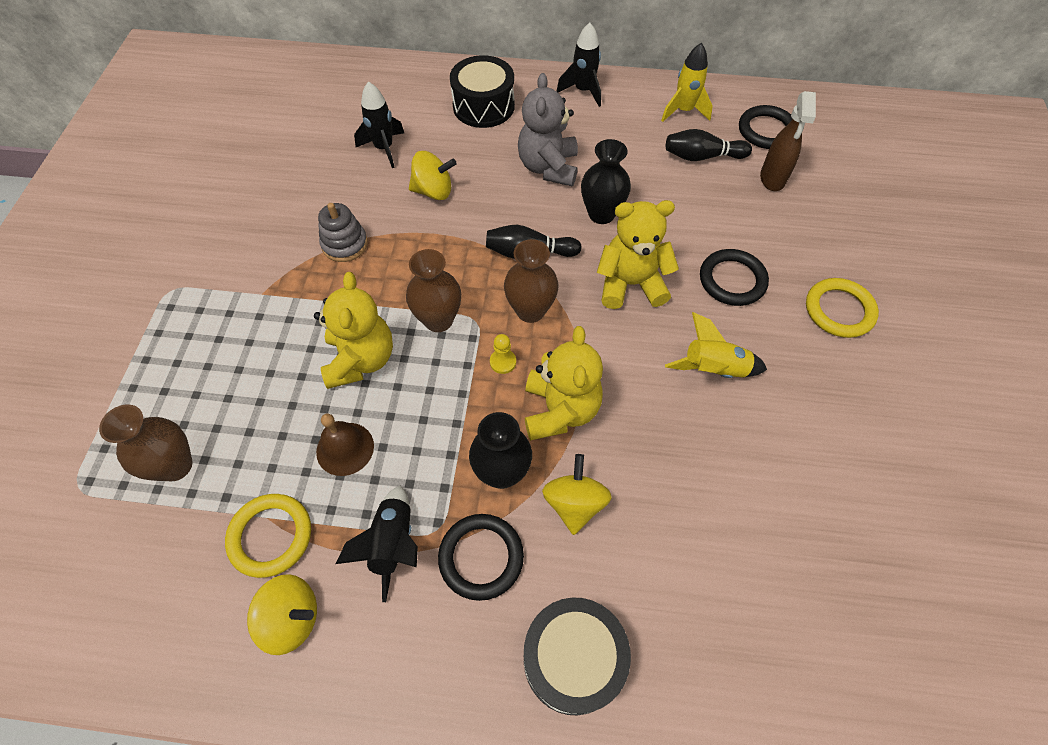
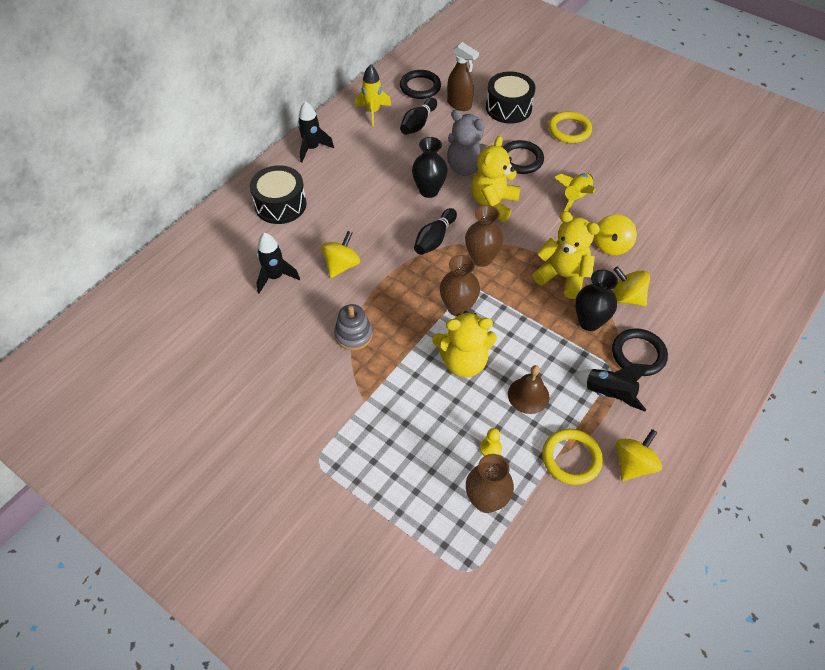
camera: 60 degrees left, 5 degrees down
(361, 360) = (463, 362): yellow teddy bear -> yellow teddy bear turned 150 degrees clockwise
(503, 362) = (512, 288): yellow pawn -> yellow pawn (490, 448)
(548, 167) = (368, 197): grey teddy bear -> grey teddy bear (467, 168)
(573, 659) = (714, 338): black drum -> black drum (508, 108)
(658, 447) = (611, 245): none -> yellow spinning top

